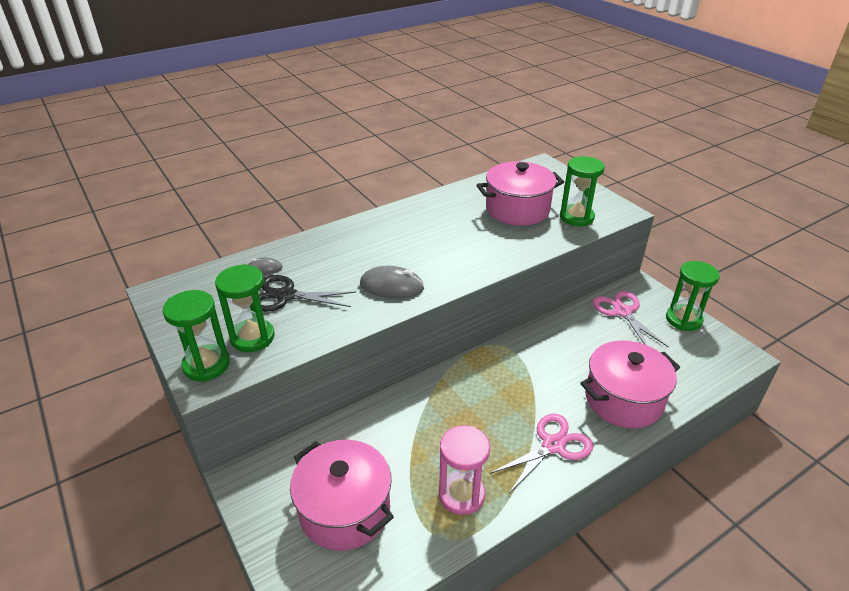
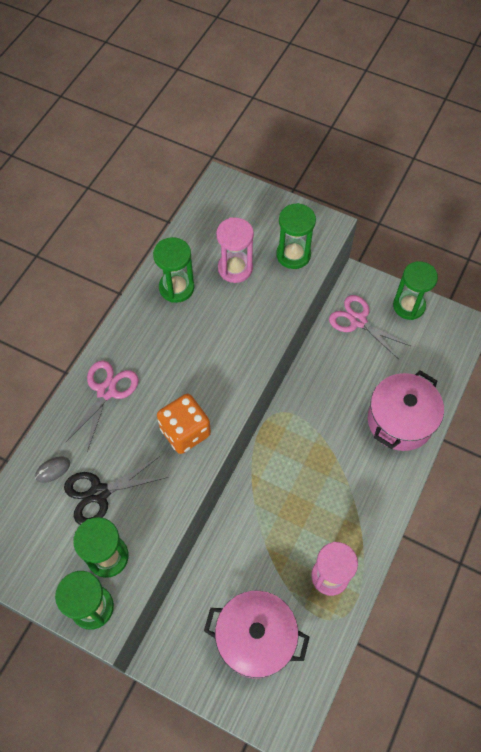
camera: 30 degrees left, 25 degrees up
(392, 286) = (185, 432): grey mouse -> orange dice
(458, 205) = (176, 288): none -> green hourglass
(517, 209) = (235, 268): pink pot -> pink hourglass
(553, 445) = (371, 494): pink scissors -> pink scissors (106, 391)

